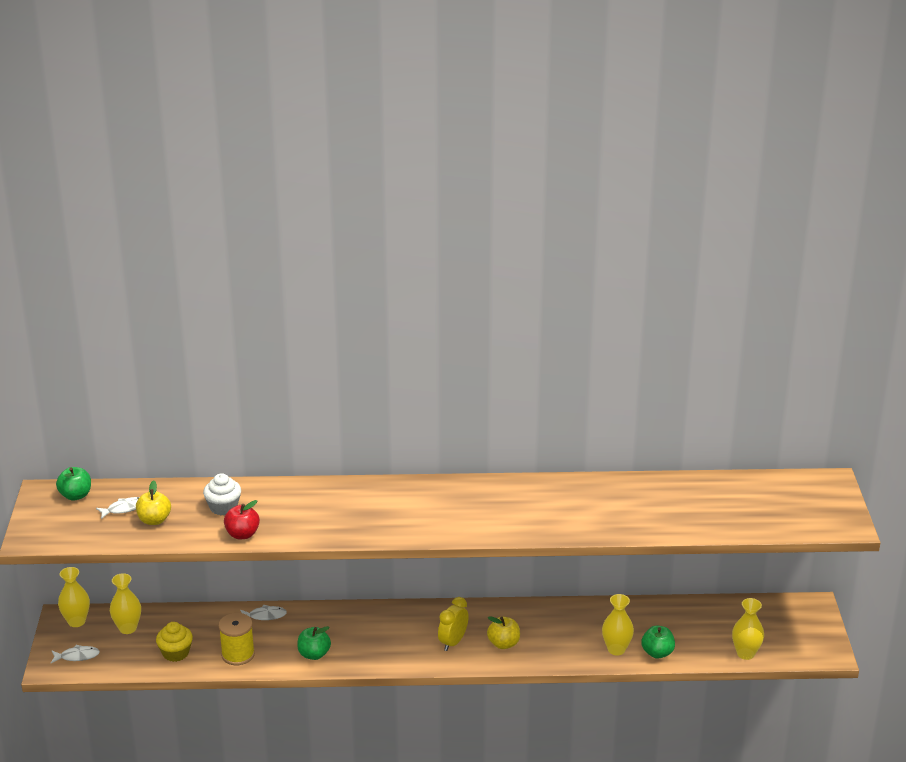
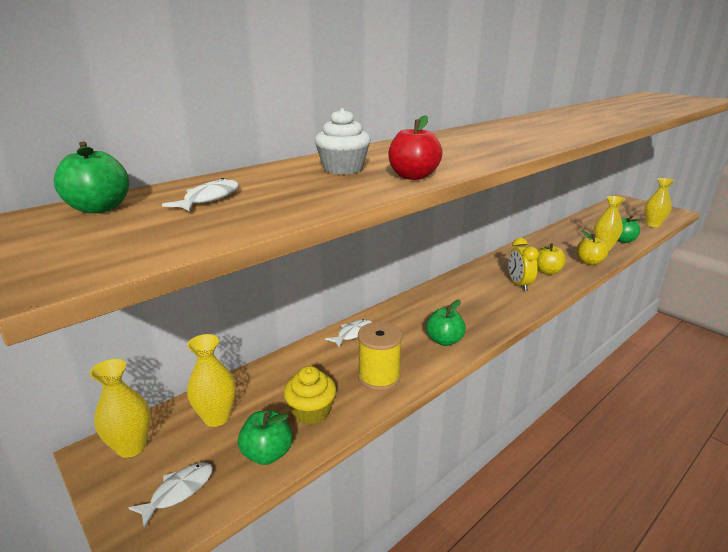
camera: 40 degrees left, 5 degrees down
(130, 662) = (267, 453): none -> green apple
(154, 520) = (276, 195): yellow apple -> yellow apple (589, 262)

